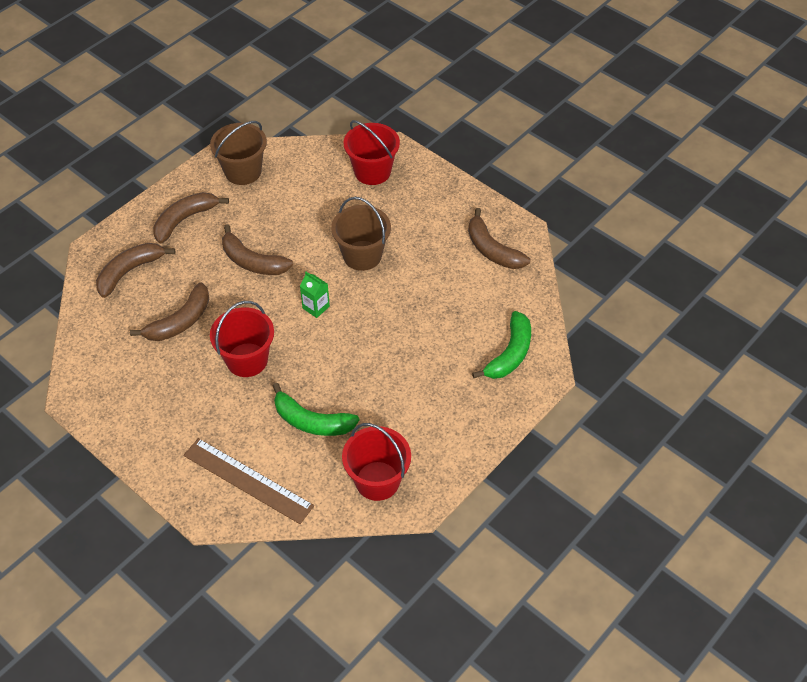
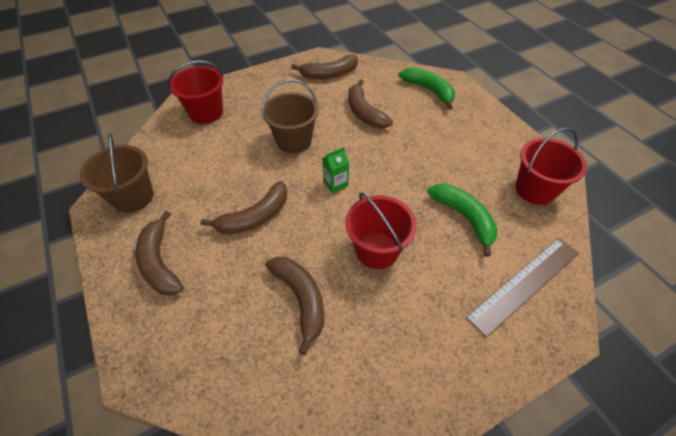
camera: 70 degrees left, 0 degrees up
(129, 272) = (199, 337): brown banana -> brown banana (364, 112)
(312, 421) = (464, 217): green banana -> green banana turned 75 degrees counterclockwise

